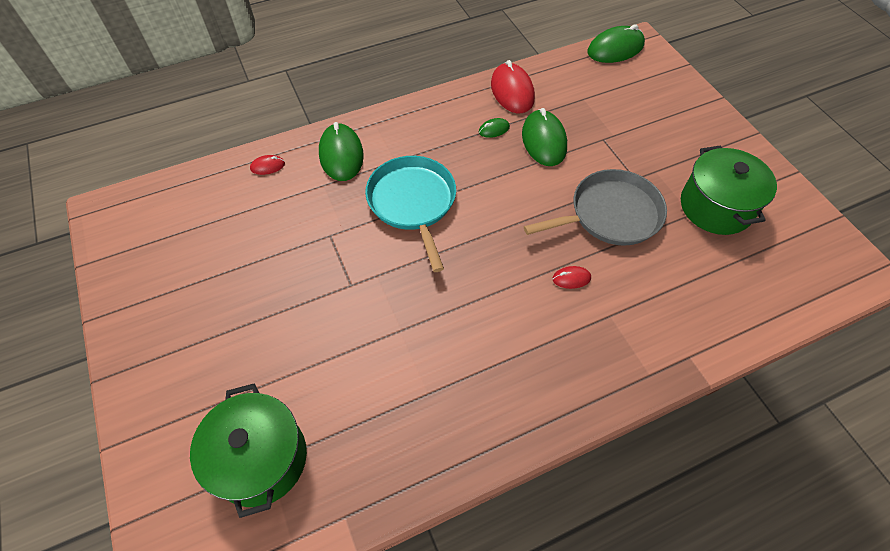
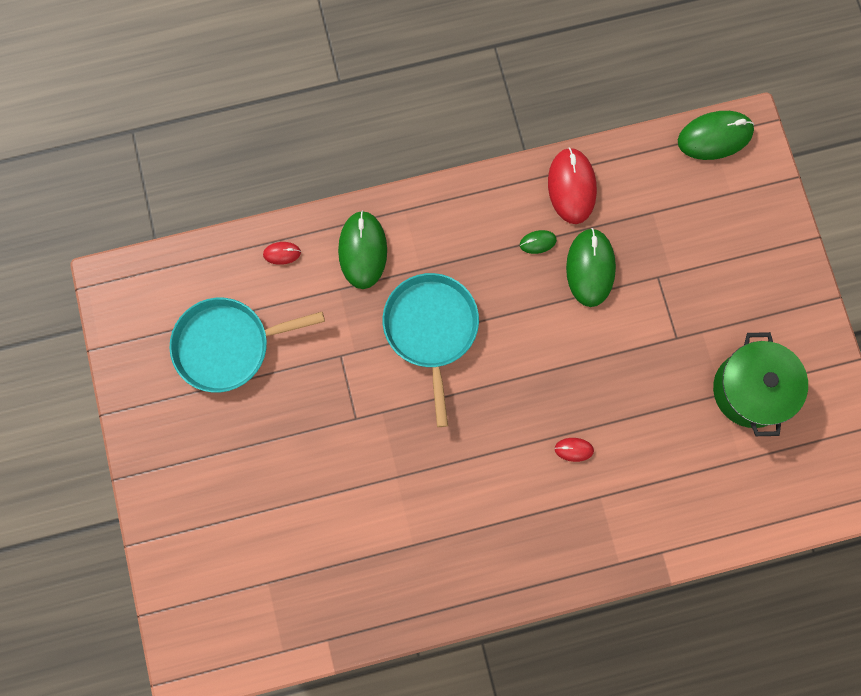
camera: 10 degrees right, 20 degrees up
(218, 242) = (227, 345): none -> turquoise pan
(261, 459) = (261, 578): green pot -> none
(610, 214) = (635, 380): grey pan -> none

